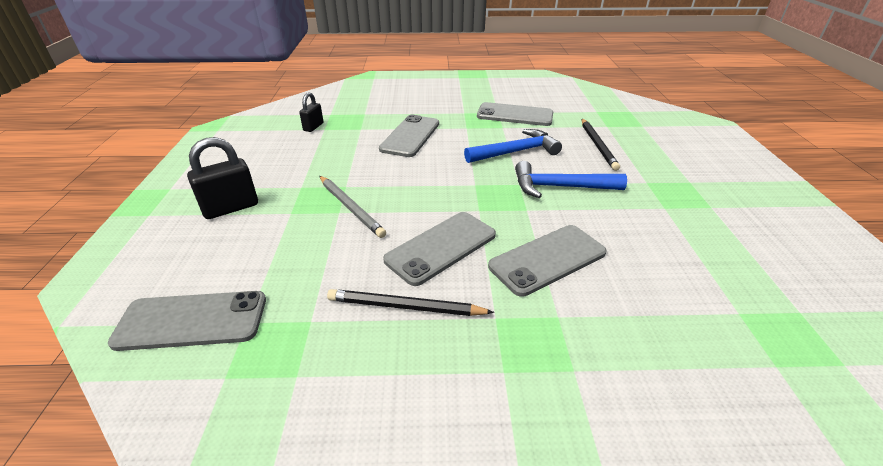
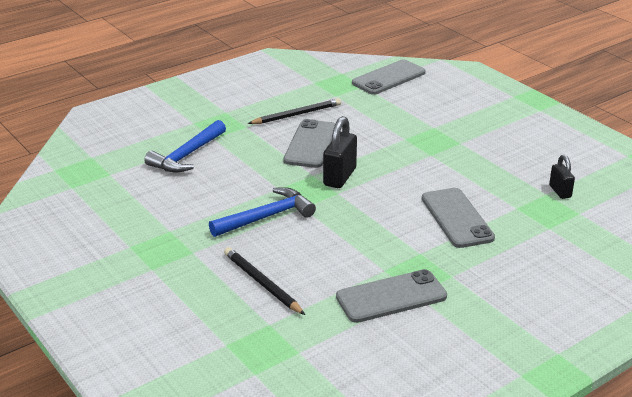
camera: 145 degrees right, 5 degrees down
(231, 208) = (475, 116): black padlock -> black padlock (339, 177)
(351, 207) = (402, 143): grey pencil -> none
(516, 152) = (337, 240): blue hammer -> blue hammer (187, 155)
(547, 259) = (238, 161): grey phone -> none

